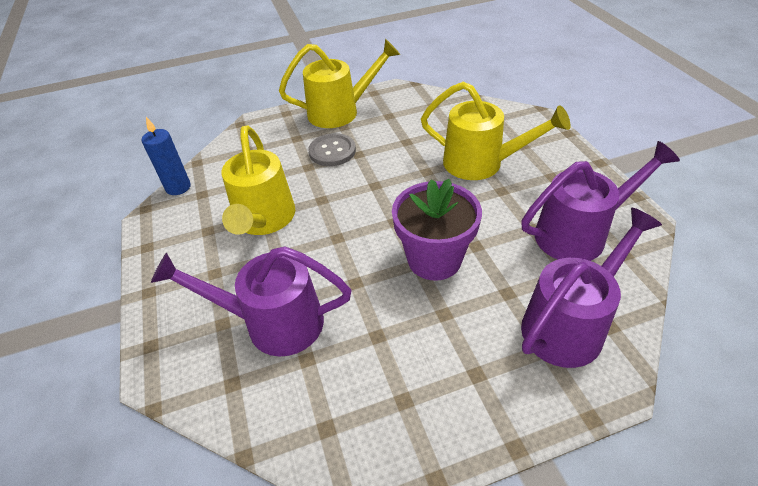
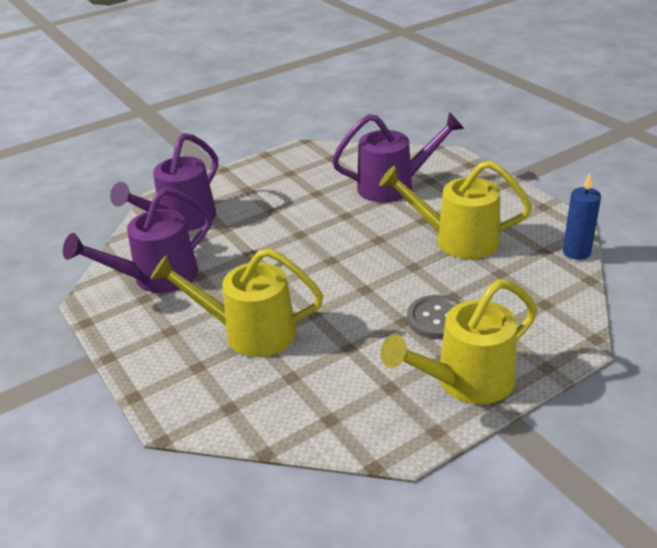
camera: 165 degrees right, 10 degrees down
(263, 221) = (456, 240): yellow watering can -> yellow watering can turned 60 degrees counterclockwise
(434, 259) = (286, 239): purple flower pot -> none

